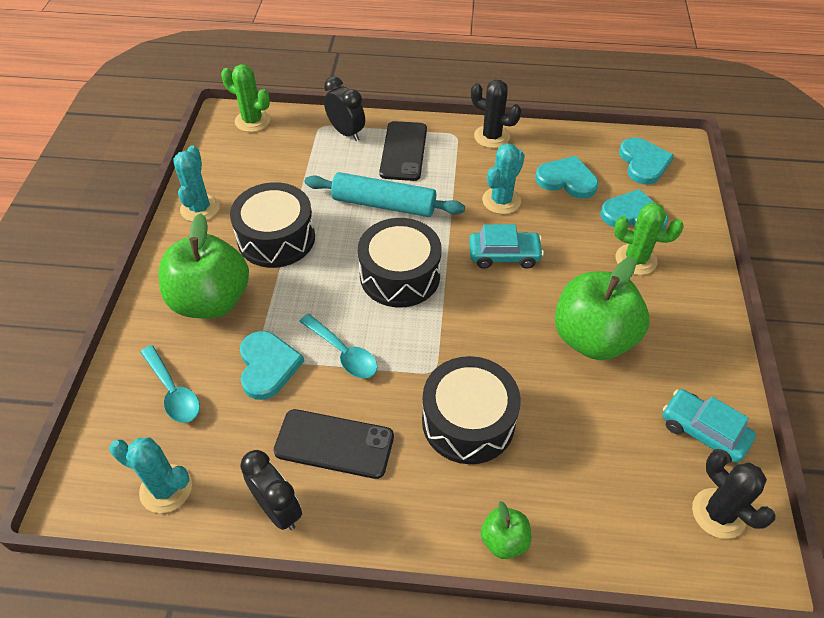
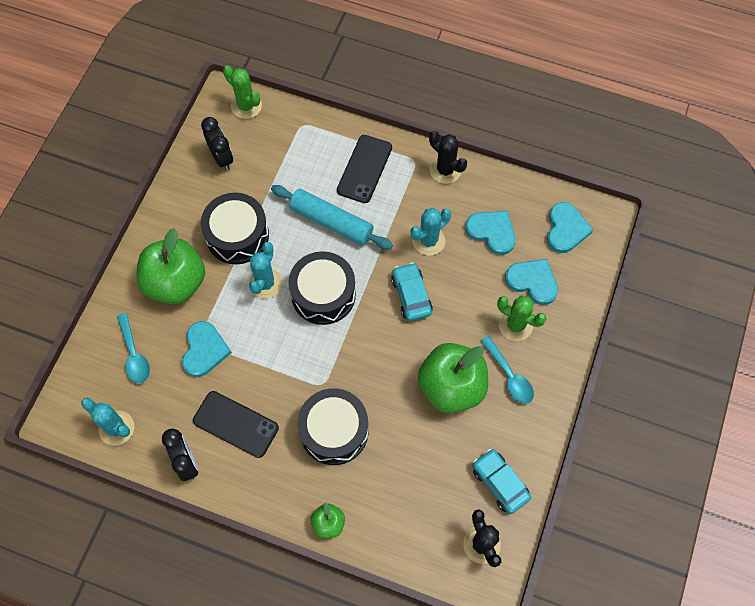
camera: 15 degrees right, 15 degrees up
(200, 208) = (184, 191): turquoise cactus -> turquoise cactus (265, 283)
(343, 353) = (261, 353): turquoise spoon -> turquoise spoon (509, 376)
(346, 132) = (322, 137): black clock -> black clock (221, 158)
(504, 255) = (411, 295): turquoise car -> turquoise car turned 120 degrees counterclockwise

